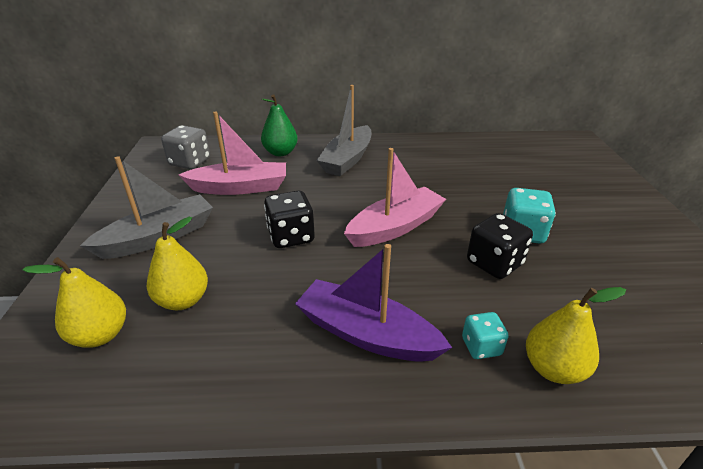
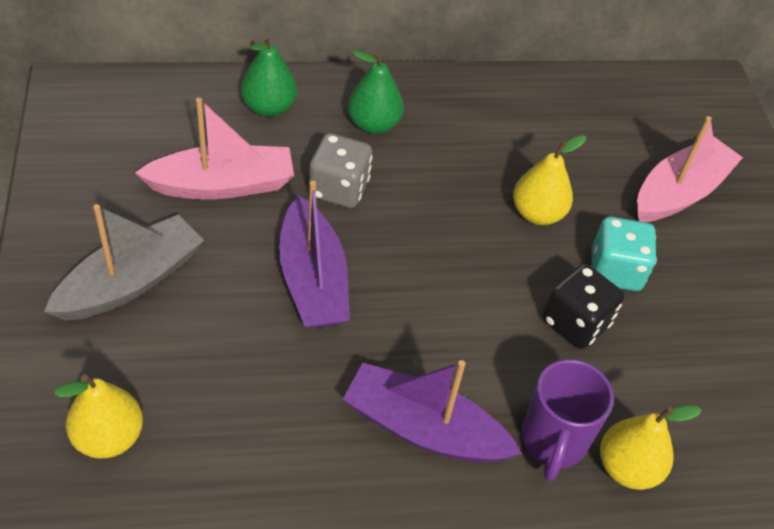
camera: 10 degrees left, 15 degrees up
(183, 300) = (195, 385): yellow pear -> yellow pear (537, 214)
(190, 162) = (132, 128): grey dice -> grey dice (339, 189)
(291, 236) = (312, 280): black dice -> purple boat
(347, 159) = (373, 124): grey boat -> green pear
(395, 227) = (450, 262): pink boat -> pink boat (679, 192)
(481, 346) = (552, 442): turquoise dice -> purple mug

